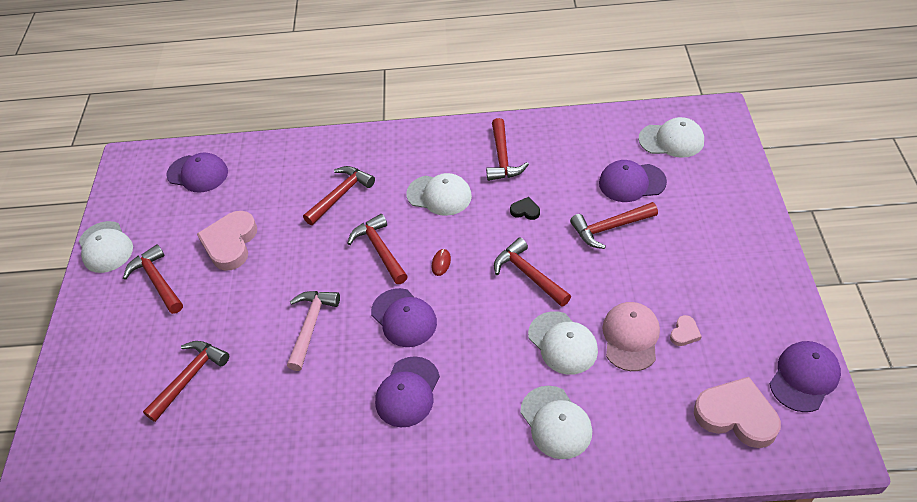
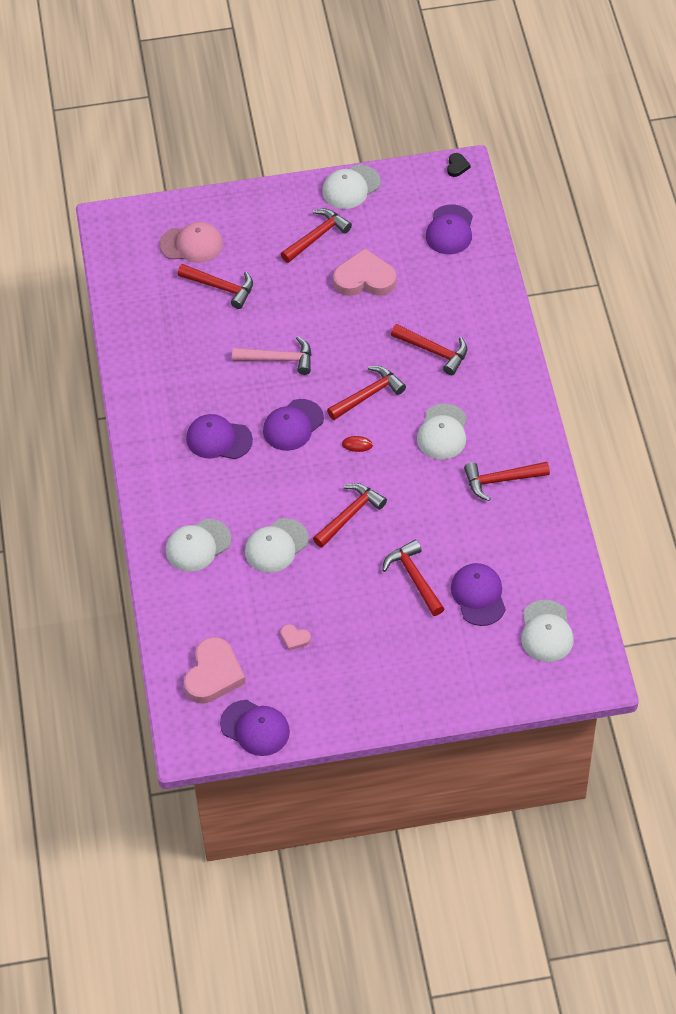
camera: 80 degrees right, 5 degrees up
(525, 211) = (429, 506): black heart -> black heart (457, 166)
(630, 337) = (286, 597): pink cap -> pink cap (191, 244)

